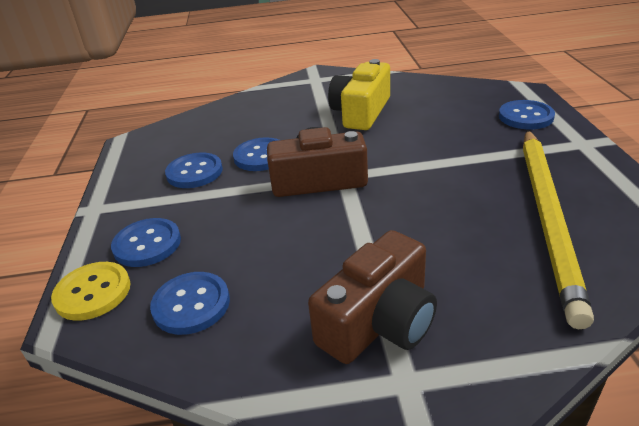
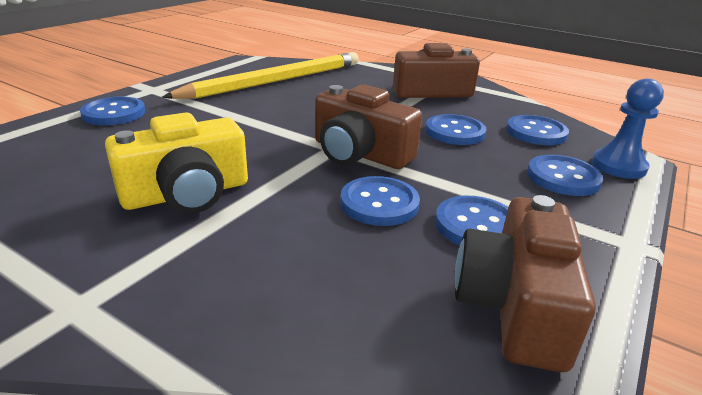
camera: 145 degrees left, 5 degrees down
(93, 292) = (618, 166): yellow button -> blue pawn
(157, 148) = (514, 305): none -> brown camera
(274, 250) = (455, 132): none -> blue button

